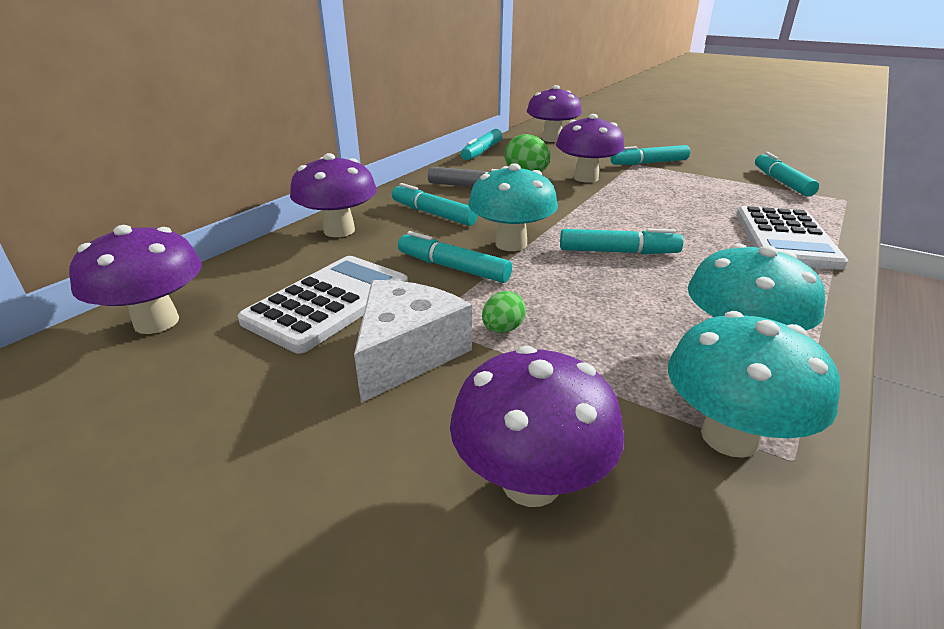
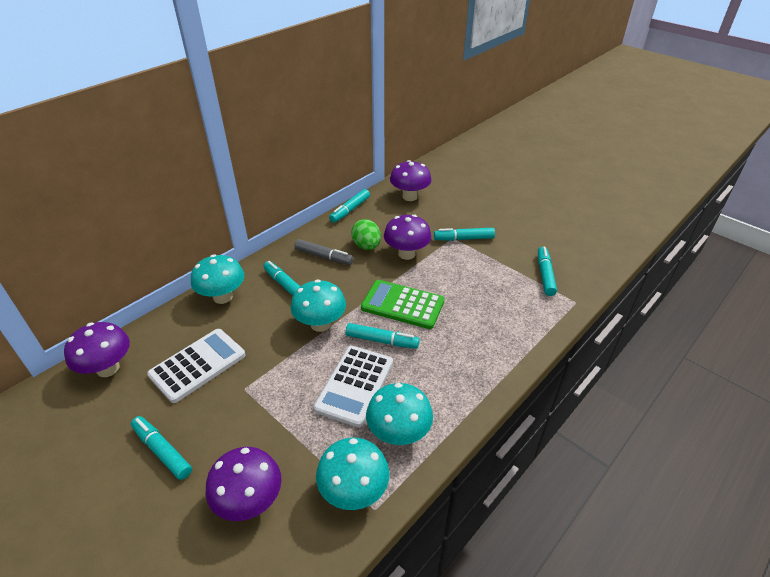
camera: 10 degrees right, 10 degrees up
(339, 230) = (223, 297): purple mushroom -> turquoise mushroom
(406, 353) = (225, 411): white cheese -> none
(453, 268) = (276, 343): turquoise marker -> turquoise marker (162, 451)
(502, 329) = (281, 400): green egg -> none
(619, 218) = (402, 305): none -> green calculator
(785, 238) = (498, 341): white calculator -> white calculator (355, 385)

